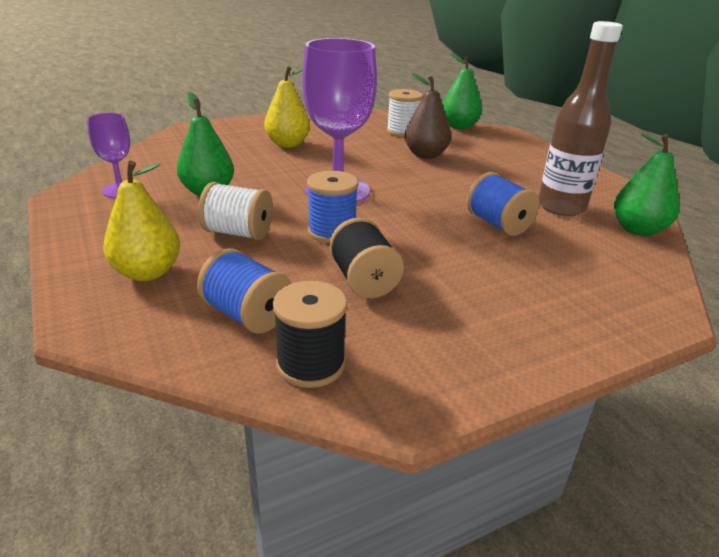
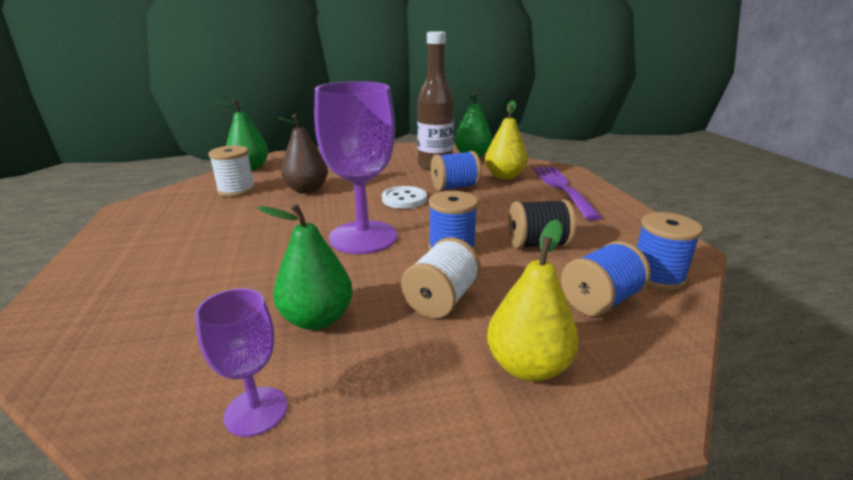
camera: 75 degrees left, 5 degrees down
(287, 144) = (203, 253): yellow pear -> yellow pear (504, 176)
(311, 364) = (657, 276): black spool -> blue spool
(437, 199) = (404, 199): none -> white button
(568, 306) = (562, 189): none -> purple fork

